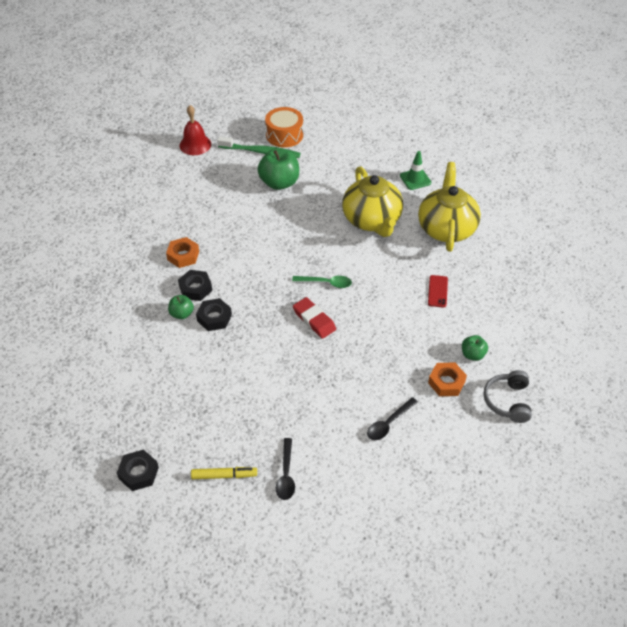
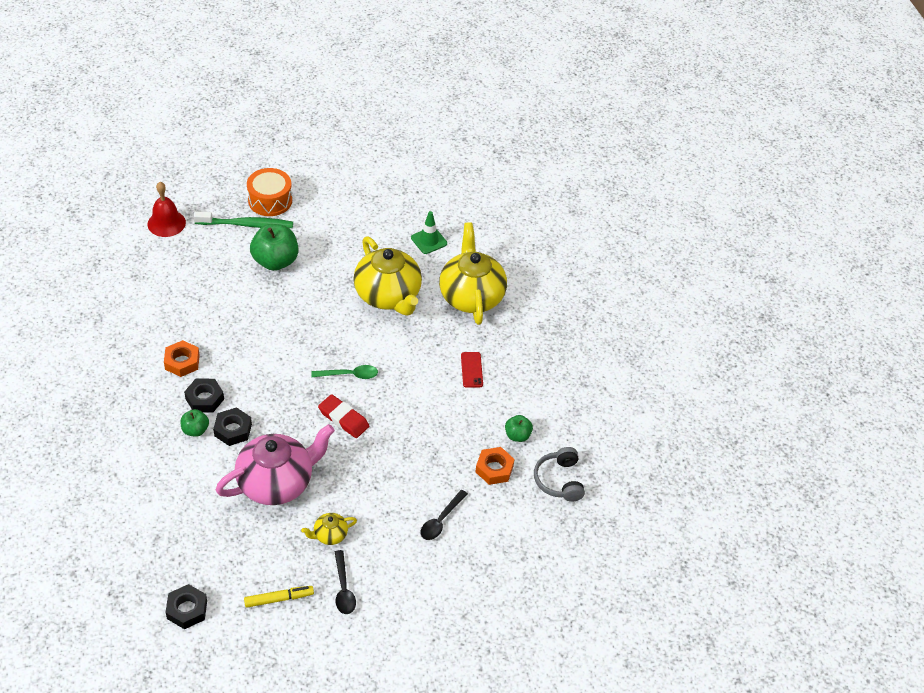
camera: 15 degrees left, 0 degrees up
(244, 368) = (277, 482): none -> pink teapot
(282, 422) = (329, 535): none -> yellow teapot

